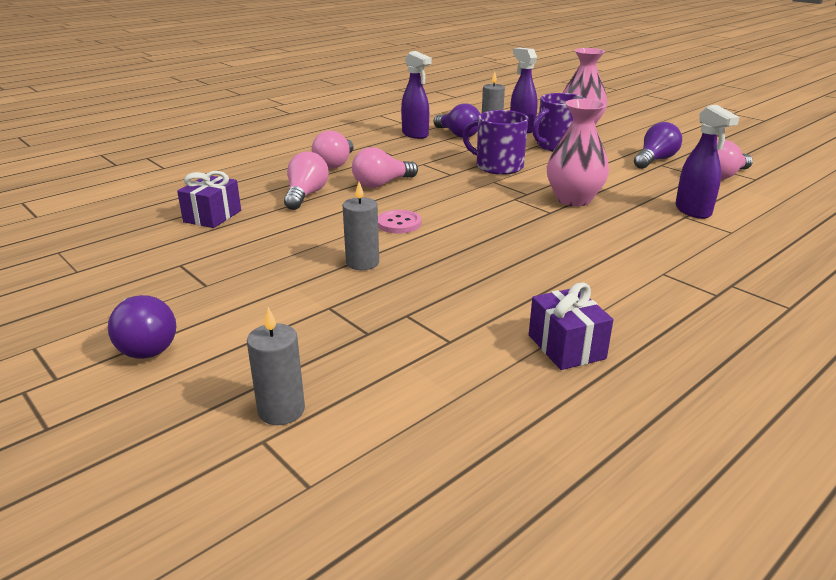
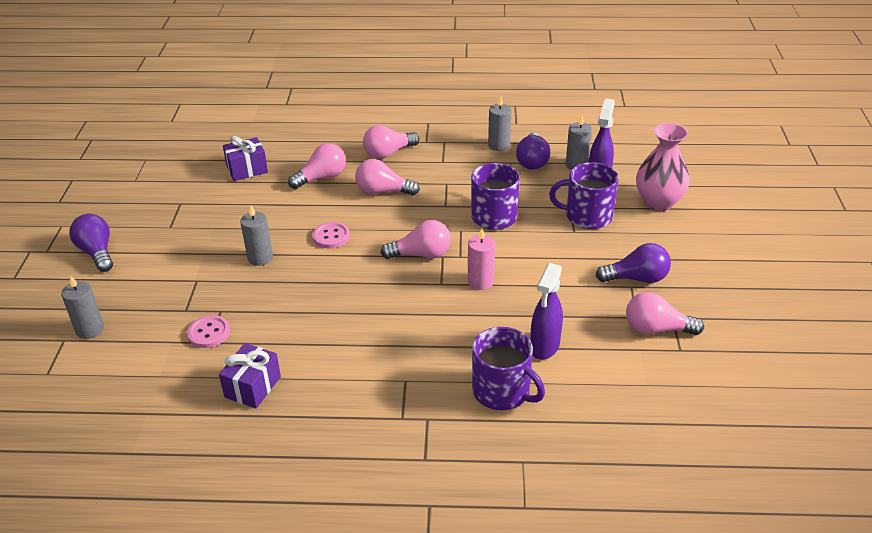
camera: 45 degrees right, 10 degrees up
(145, 344) = (97, 252): purple light bulb -> purple light bulb turned 135 degrees clockwise
(415, 135) = (499, 145): purple spray bottle -> grey candle
(433, 335) = (209, 333): none -> pink button
(497, 204) = (421, 254): none -> pink light bulb
(573, 199) = (480, 281): pink vase -> pink candle
(731, 244) = (502, 391): none -> purple mug

